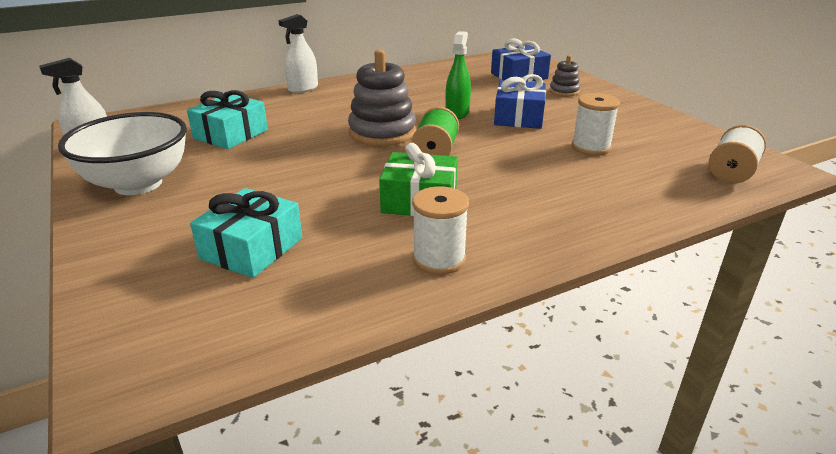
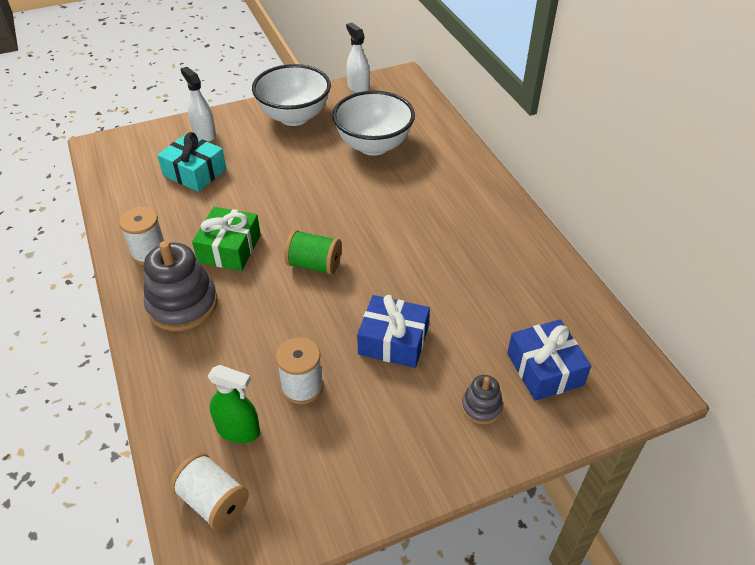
camera: 95 degrees right, 15 degrees up
(231, 134) = (373, 145): turquoise gift -> white bowl
(303, 88) = (487, 178): white spray bottle -> white spray bottle (204, 134)
(382, 132) = (364, 232): grey stacking toy -> grey stacking toy (182, 305)
(457, 113) = (409, 289): green spray bottle -> green spray bottle (238, 430)

